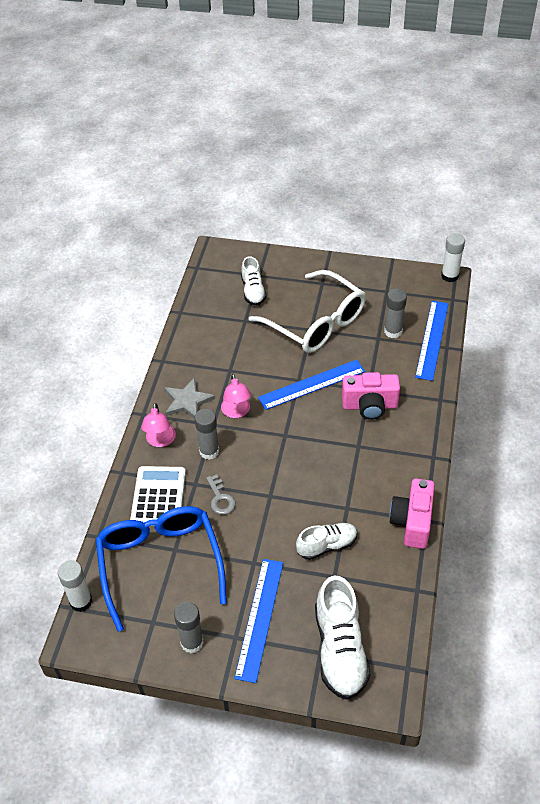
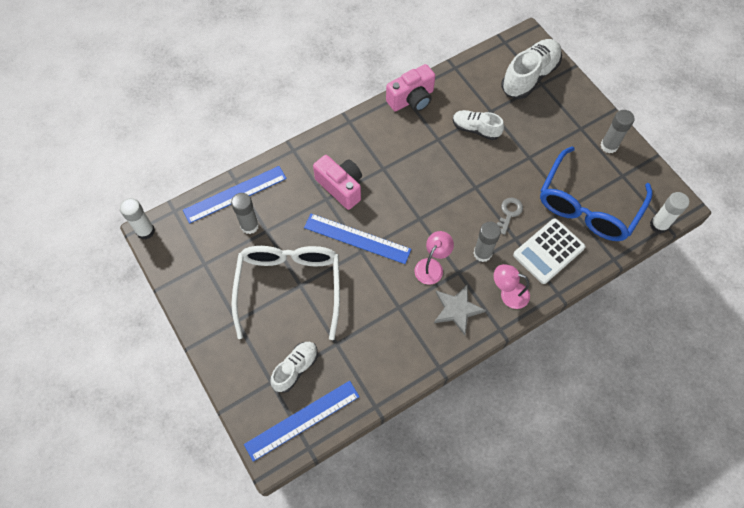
camera: 135 degrees left, 15 degrees up
(160, 441) = (508, 293): pink lamp -> pink lamp turned 120 degrees counterclockwise
(260, 618) = (557, 125): blue ruler -> blue ruler (302, 420)

